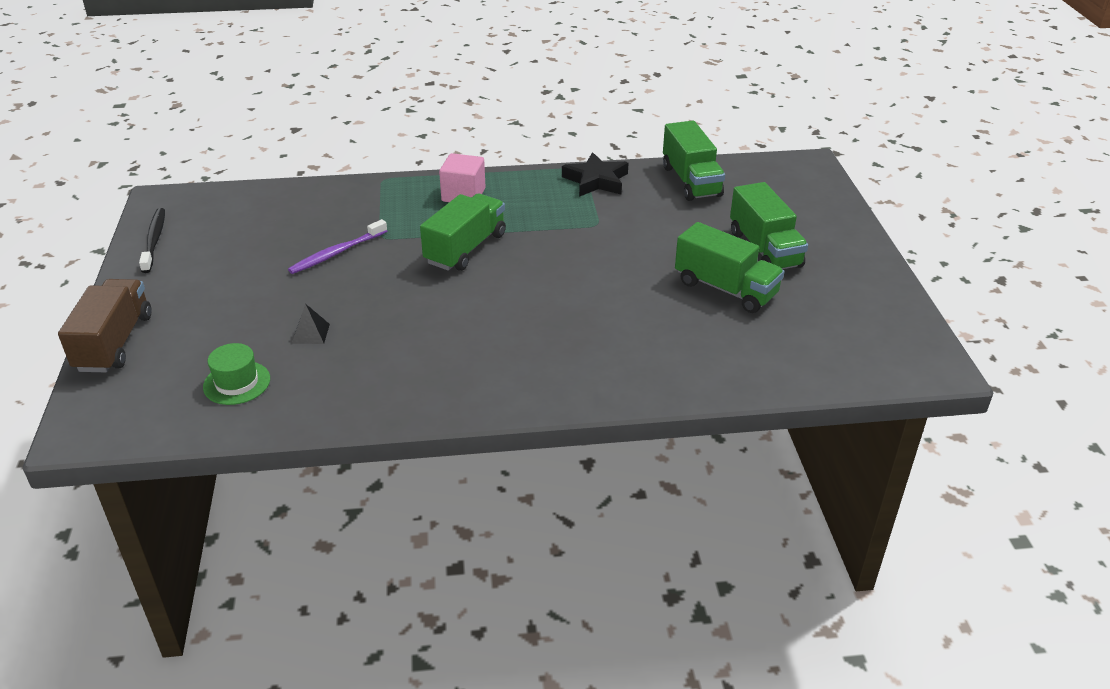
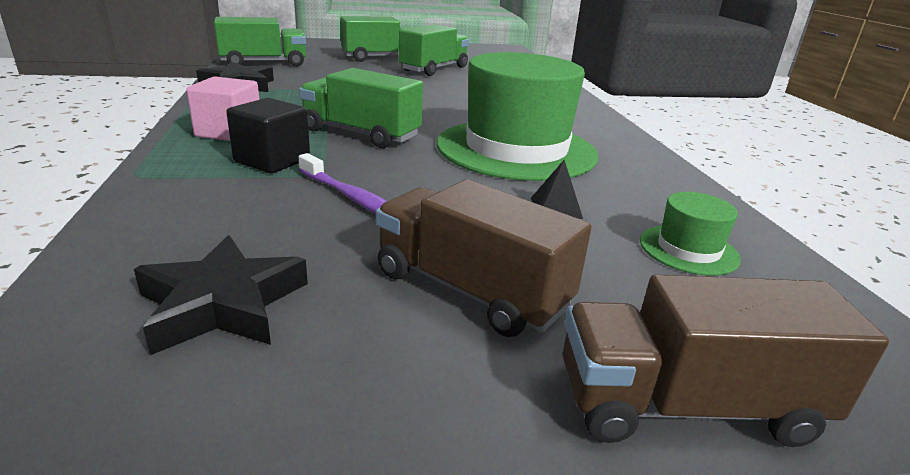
camera: 95 degrees left, 10 degrees down
(154, 240) = (237, 435): black toothbrush -> none
(221, 291) = (470, 290): none -> brown truck
(235, 226) = (223, 304): none -> black star
(406, 218) = (272, 160): none -> black cube
(431, 327) = (516, 149): none -> green hat

